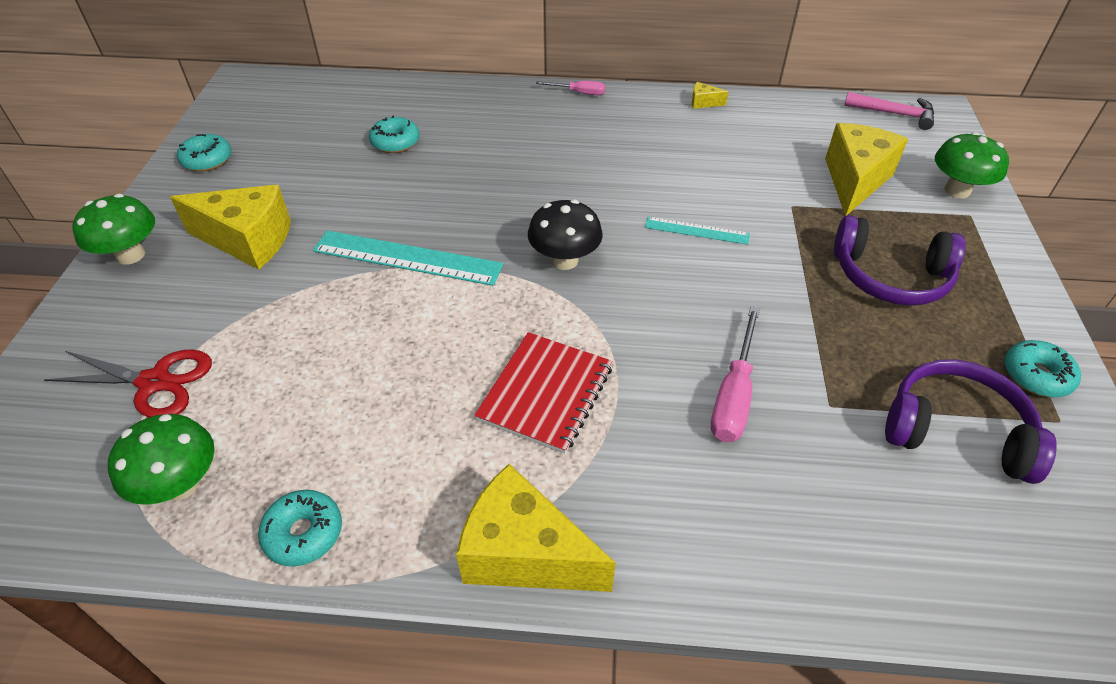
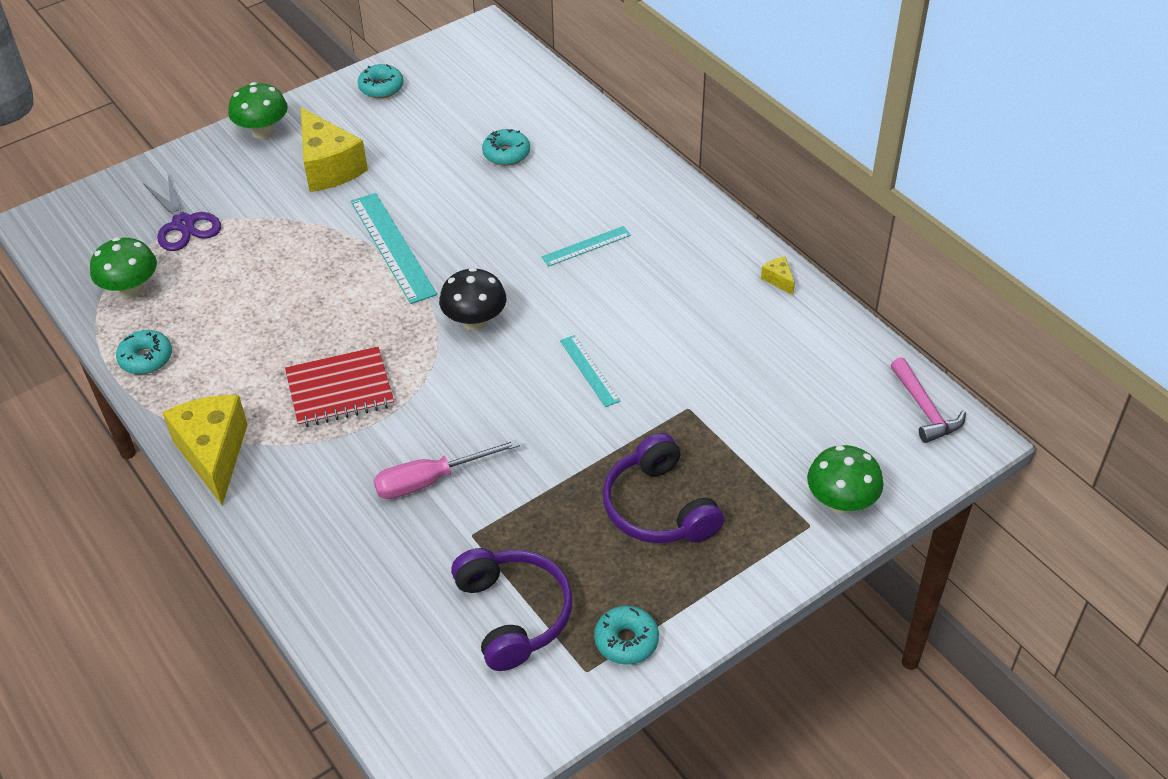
camera: 50 degrees right, 0 degrees up
(154, 382) = (183, 224): red scissors -> purple scissors
(556, 160) = (586, 246): none -> turquoise ruler
(579, 93) = (696, 202): pink screwdriver -> none
(854, 180) = (773, 429): yellow cheese -> none

